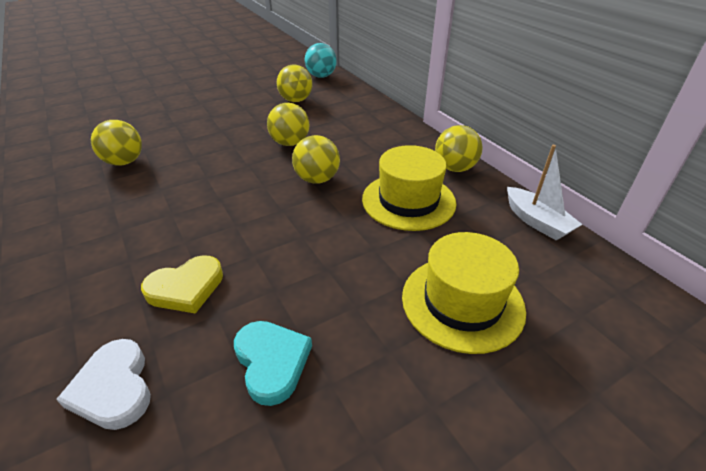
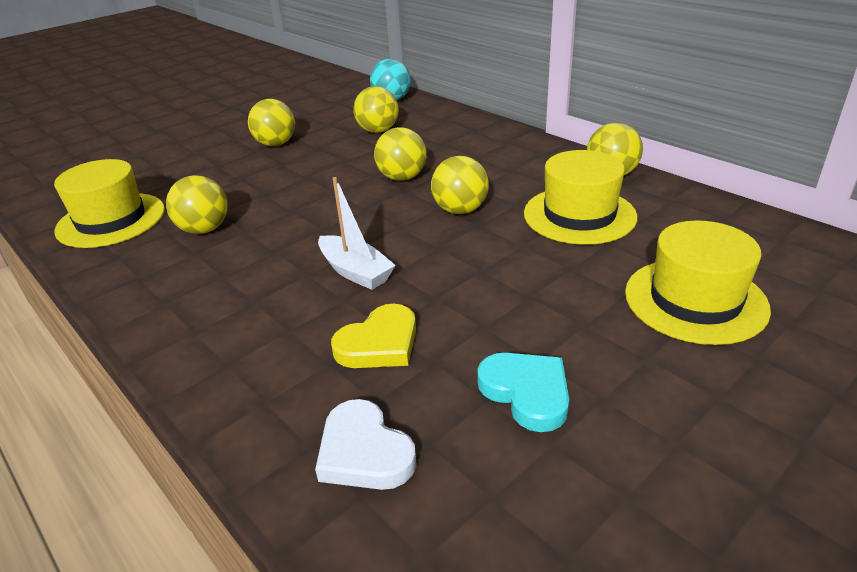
camera: 10 degrees left, 5 degrees down
(68, 143) = (111, 220): none -> yellow hat
(217, 100) = (276, 144): none -> yellow ball
(537, 221) = (729, 212): white boat -> white boat (355, 272)

